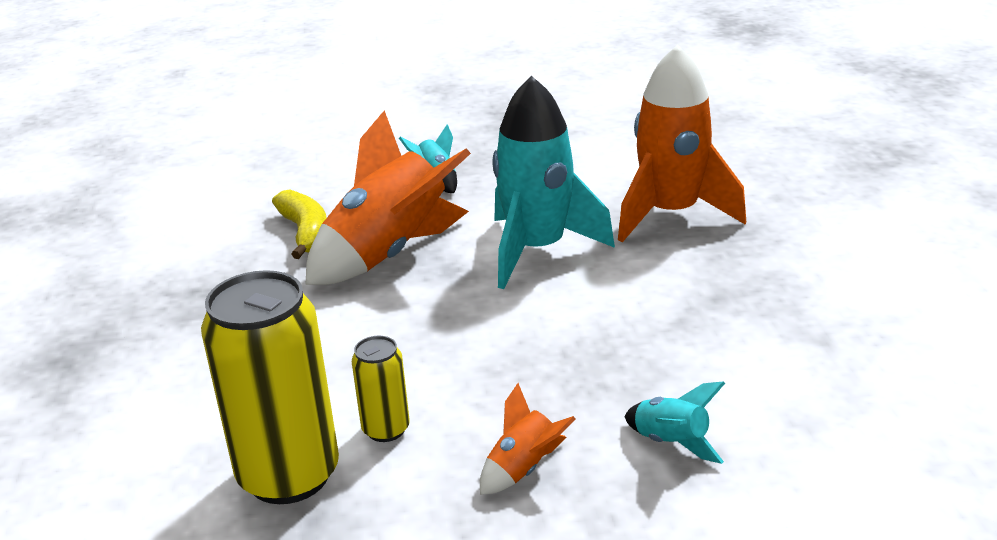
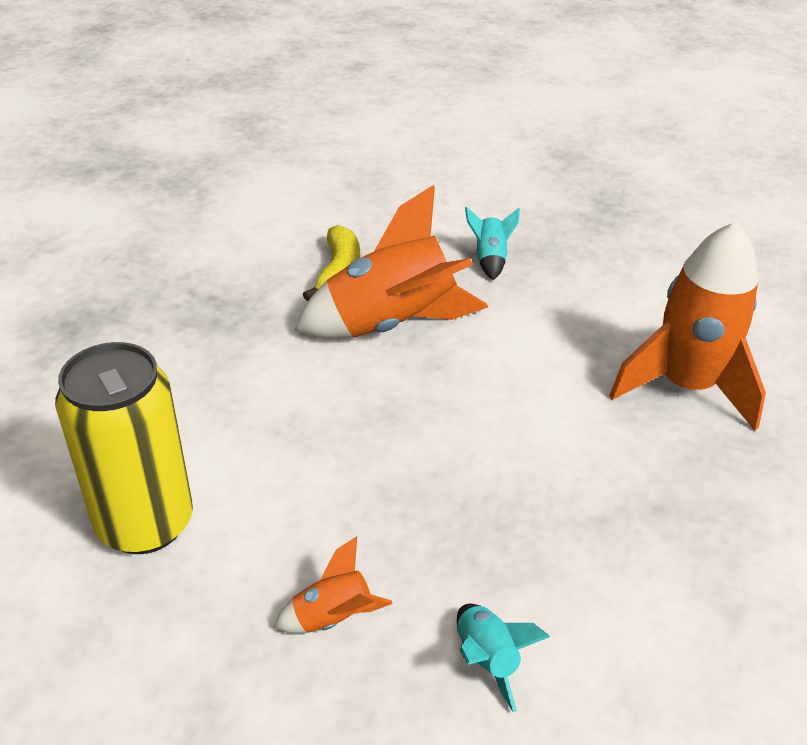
camera: 25 degrees right, 10 degrees up
(386, 429) = (252, 514): yellow can -> none
(537, 250) = (524, 375): turquoise rocket -> none

